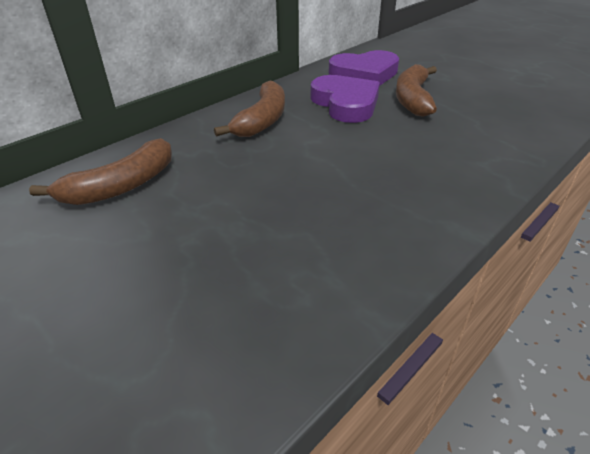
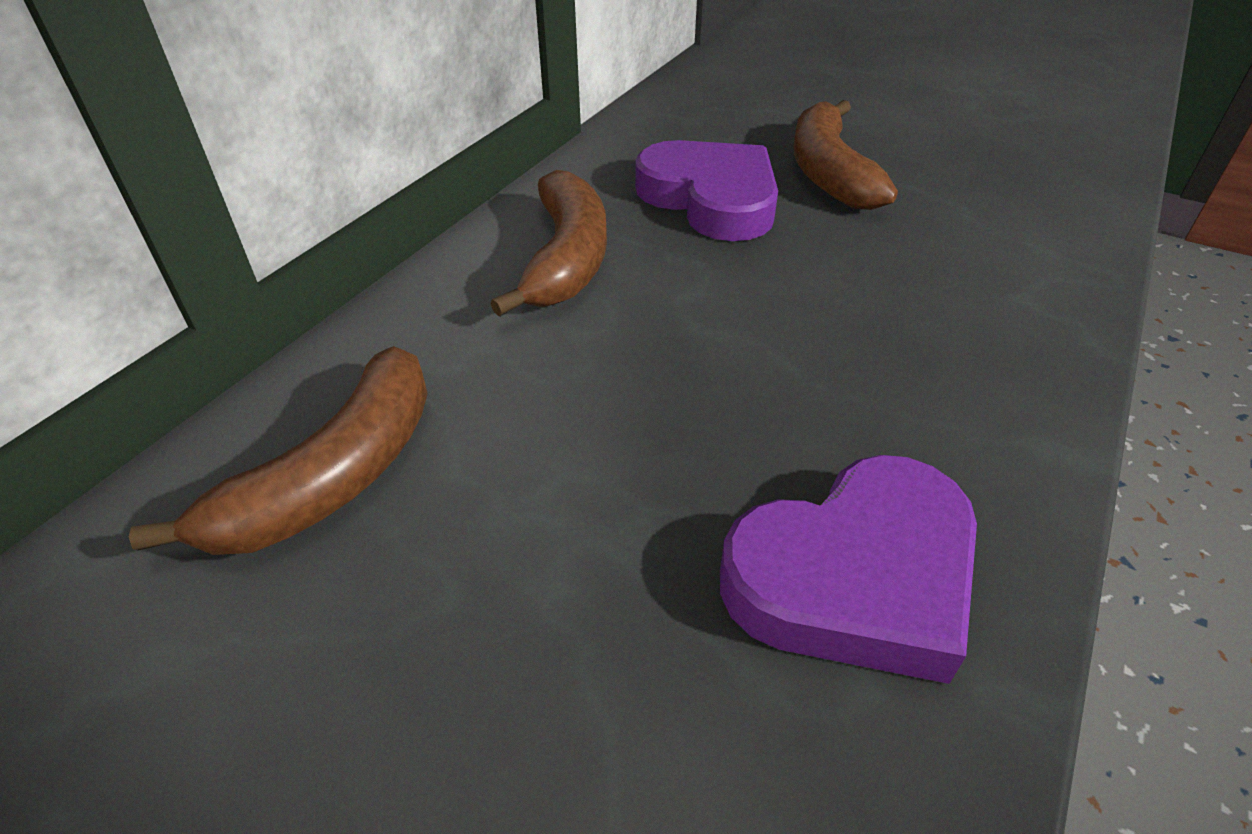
camera: 15 degrees left, 5 degrees up
(364, 74) = (713, 127): purple heart -> purple heart (854, 576)

